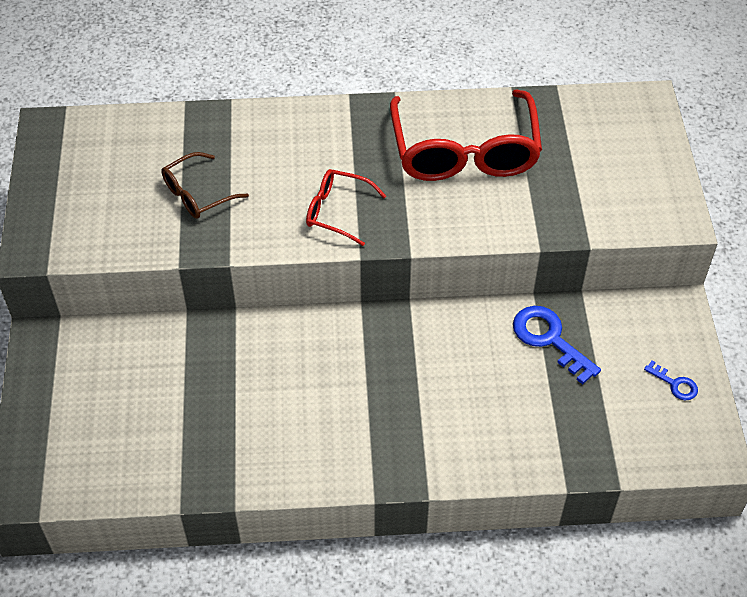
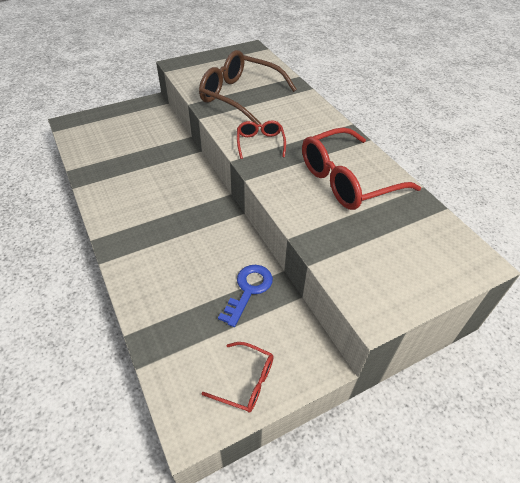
camera: 65 degrees right, 5 degrees down
(197, 194) = (240, 96): brown glasses -> brown glasses, size x1.98
(675, 384) = (246, 382): blue key -> red glasses

